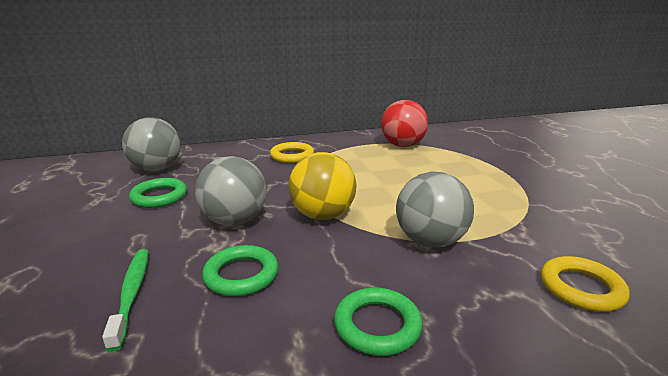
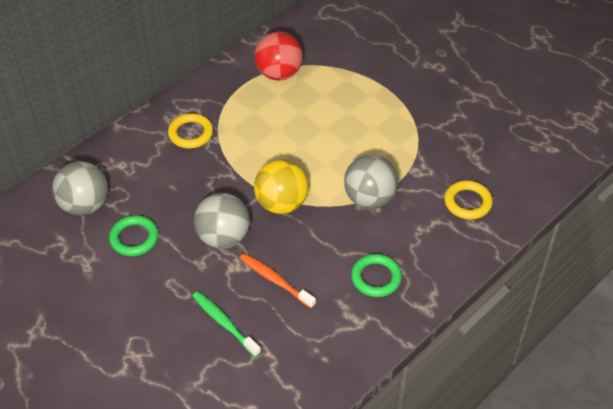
camera: 30 degrees left, 25 degrees up
(241, 275) = (275, 280): green ring -> orange toothbrush

